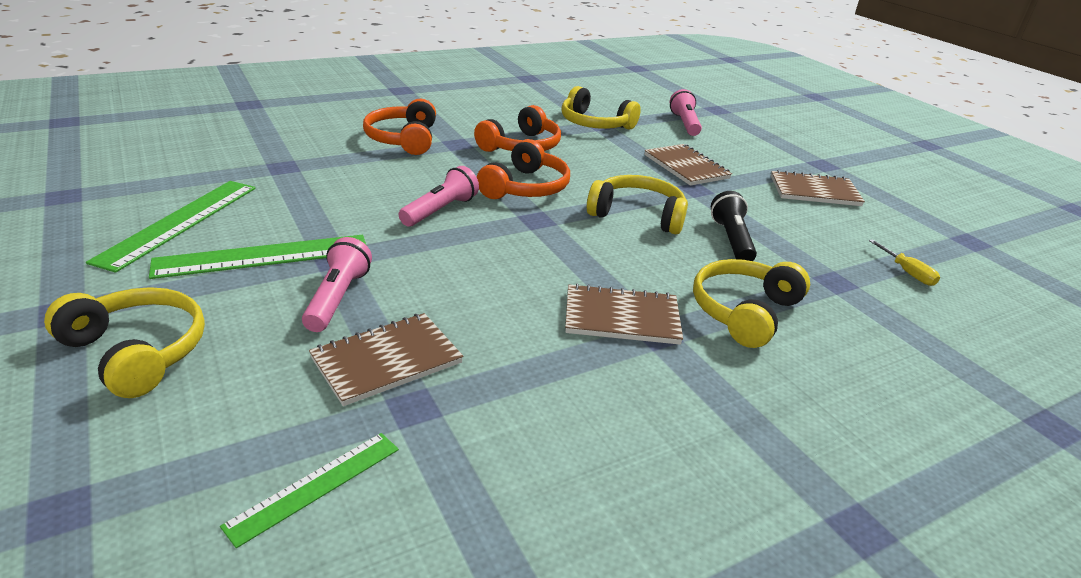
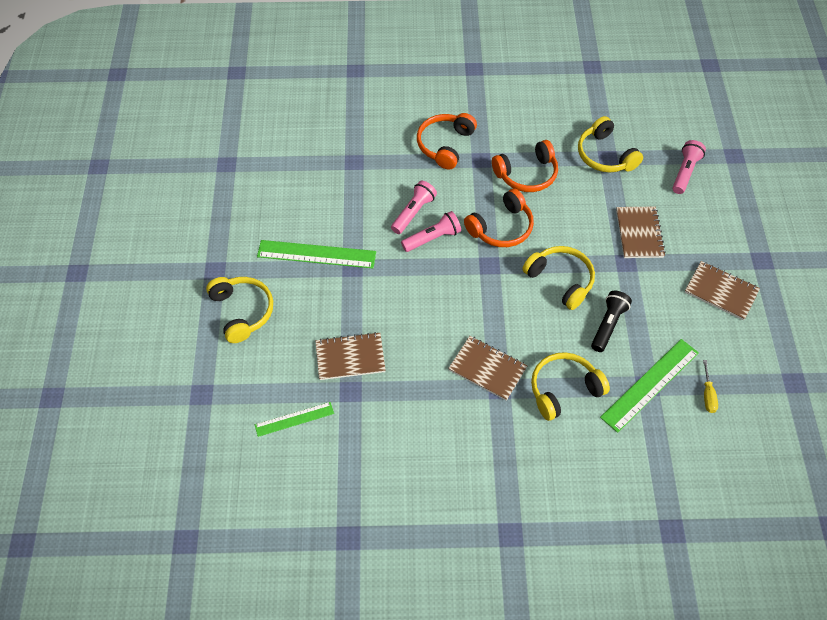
camera: 30 degrees right, 25 degrees up
(179, 222) = (281, 209): green ruler -> green ruler (650, 384)
(337, 298) = (343, 303): pink flashlight -> pink flashlight (413, 213)

